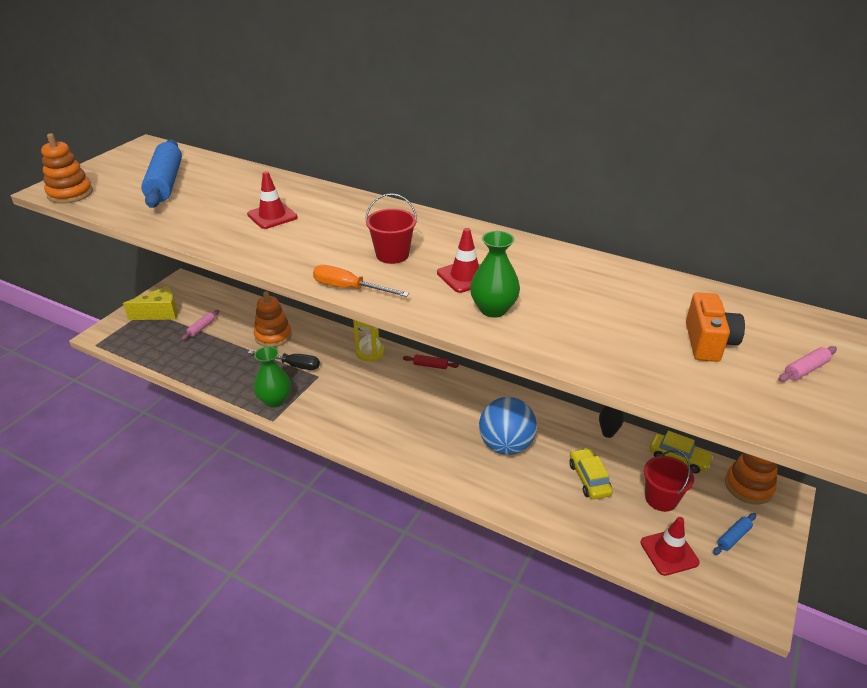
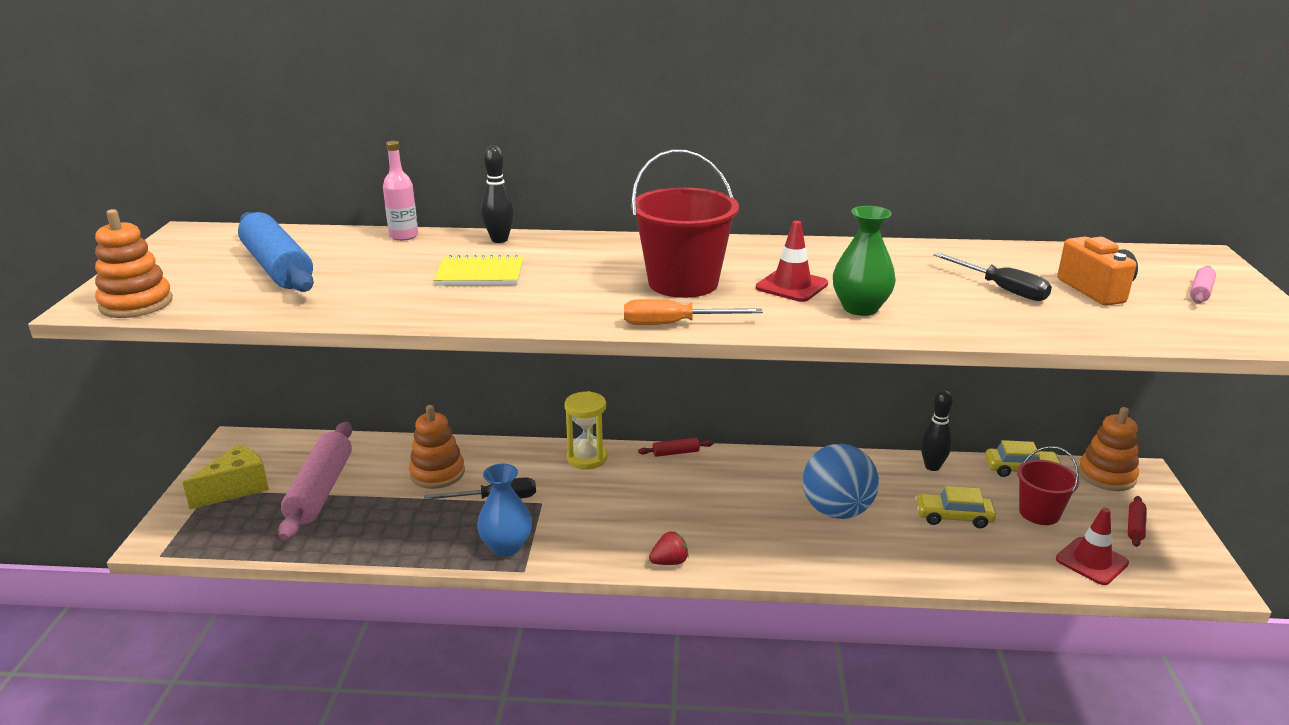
camera: 25 degrees left, 10 degrees down
(201, 328) = (320, 490): pink rolling pin -> pink rolling pin, size x2.36
(259, 174) = (403, 236): none -> pink bottle
(272, 216) = (480, 274): red traffic cone -> yellow notebook
(275, 400) = (506, 546): green vase -> blue vase
(313, 190) = (499, 240): none -> black bowling pin
(363, 445) = (669, 562): none -> red strawberry
(392, 255) = (683, 283): red bucket -> red bucket, size x1.61
(589, 479) = (953, 517): yellow car -> yellow car turned 45 degrees counterclockwise
(626, 320) = (1001, 289): none -> black screwdriver
(733, 537) = (1135, 526): blue rolling pin -> red rolling pin

